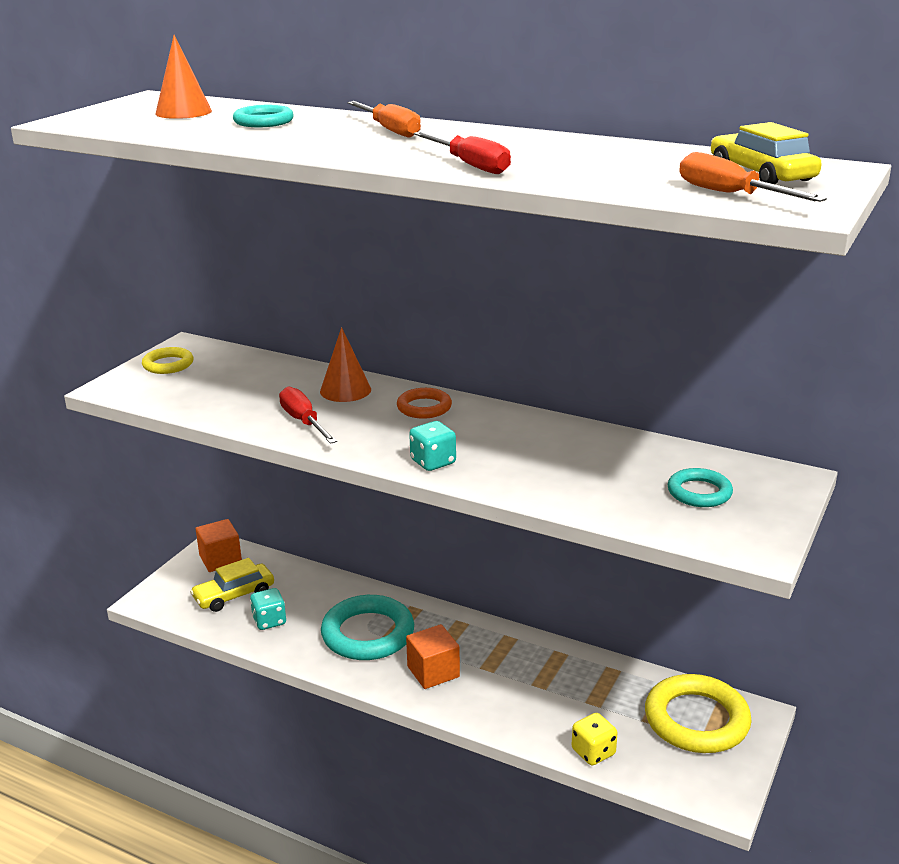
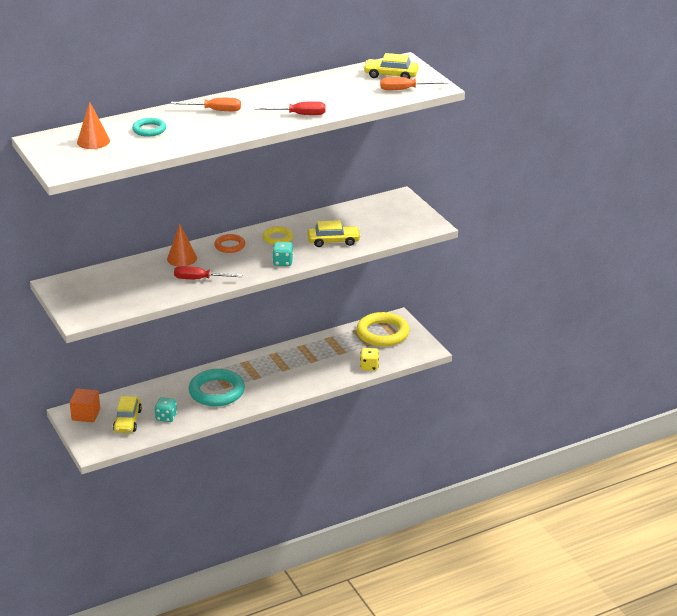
camera: 55 degrees left, 5 degrees up
(168, 364) = (73, 296): yellow ring -> yellow ring (277, 238)
(433, 672) = (269, 384): orange cube -> none
(556, 477) = (333, 241): none -> yellow car
(699, 492) = (384, 218): turquoise ring -> none

